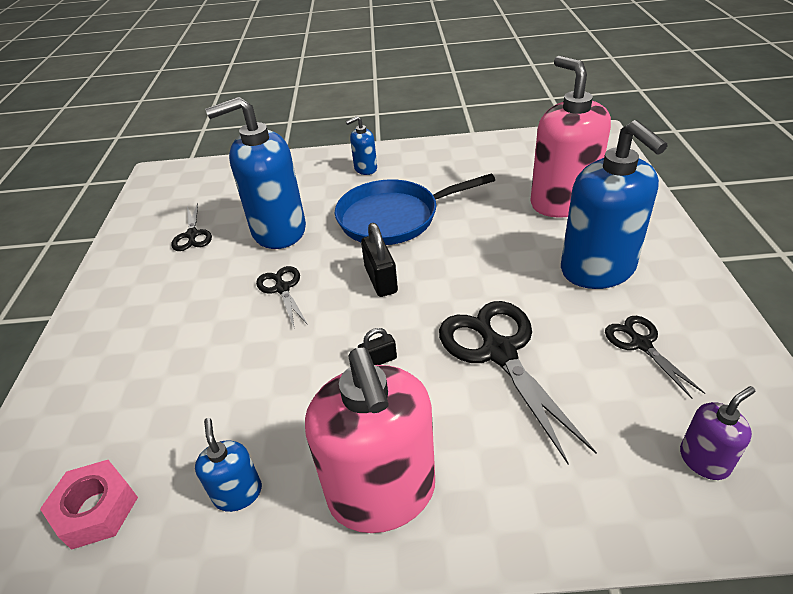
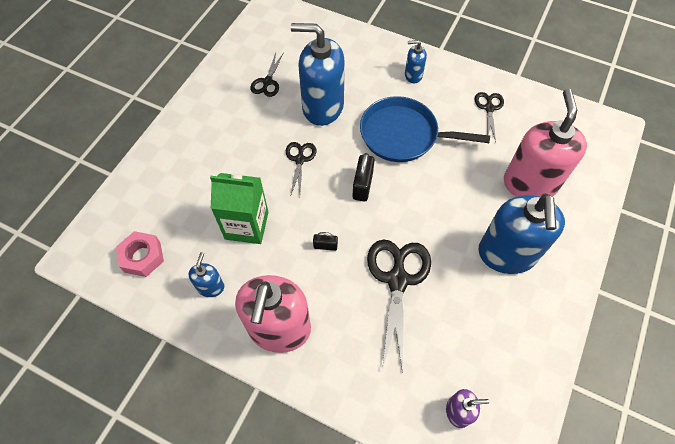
camera: 25 degrees right, 20 degrees up
(251, 388) = (247, 225): none -> green carton
(641, 344) = (486, 323): black scissors -> black scissors (489, 108)

